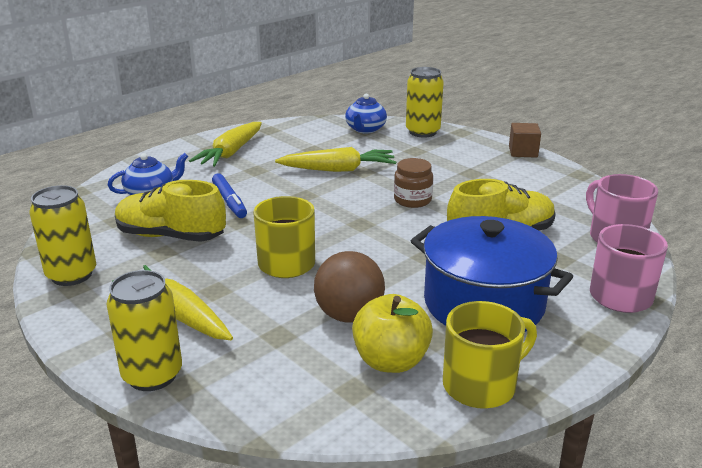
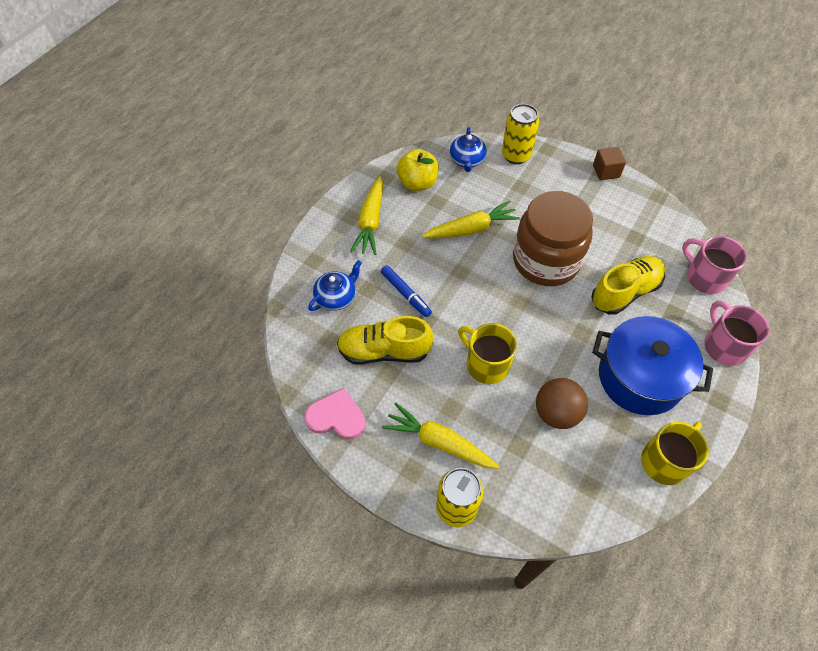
camera: 15 degrees left, 30 degrees up
(72, 275) = (336, 417): yellow can -> pink heart
(391, 361) = (602, 453): yellow apple -> yellow apple (417, 183)
(412, 200) = (546, 260): brown jar -> brown jar, size x2.25

